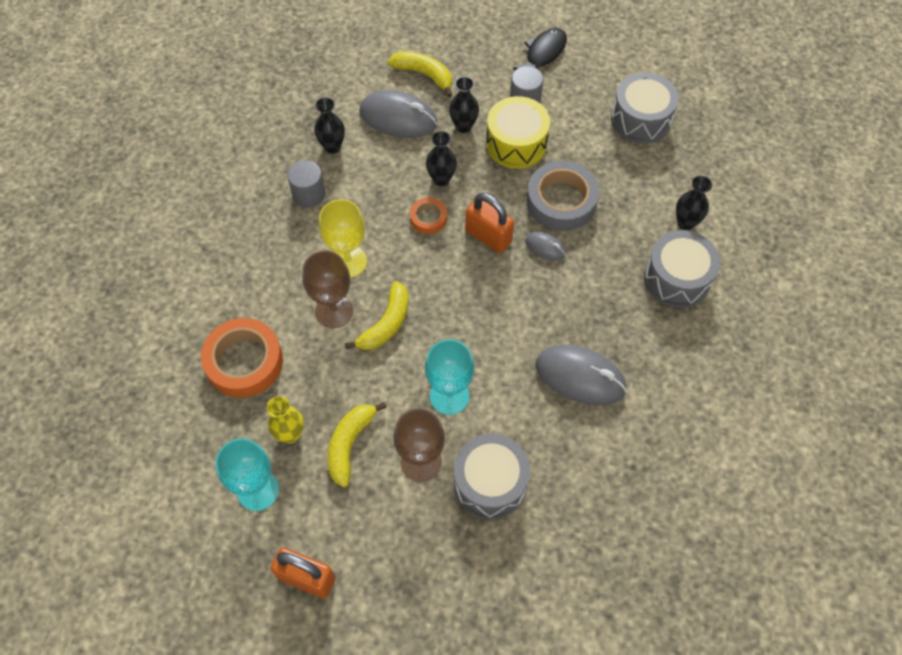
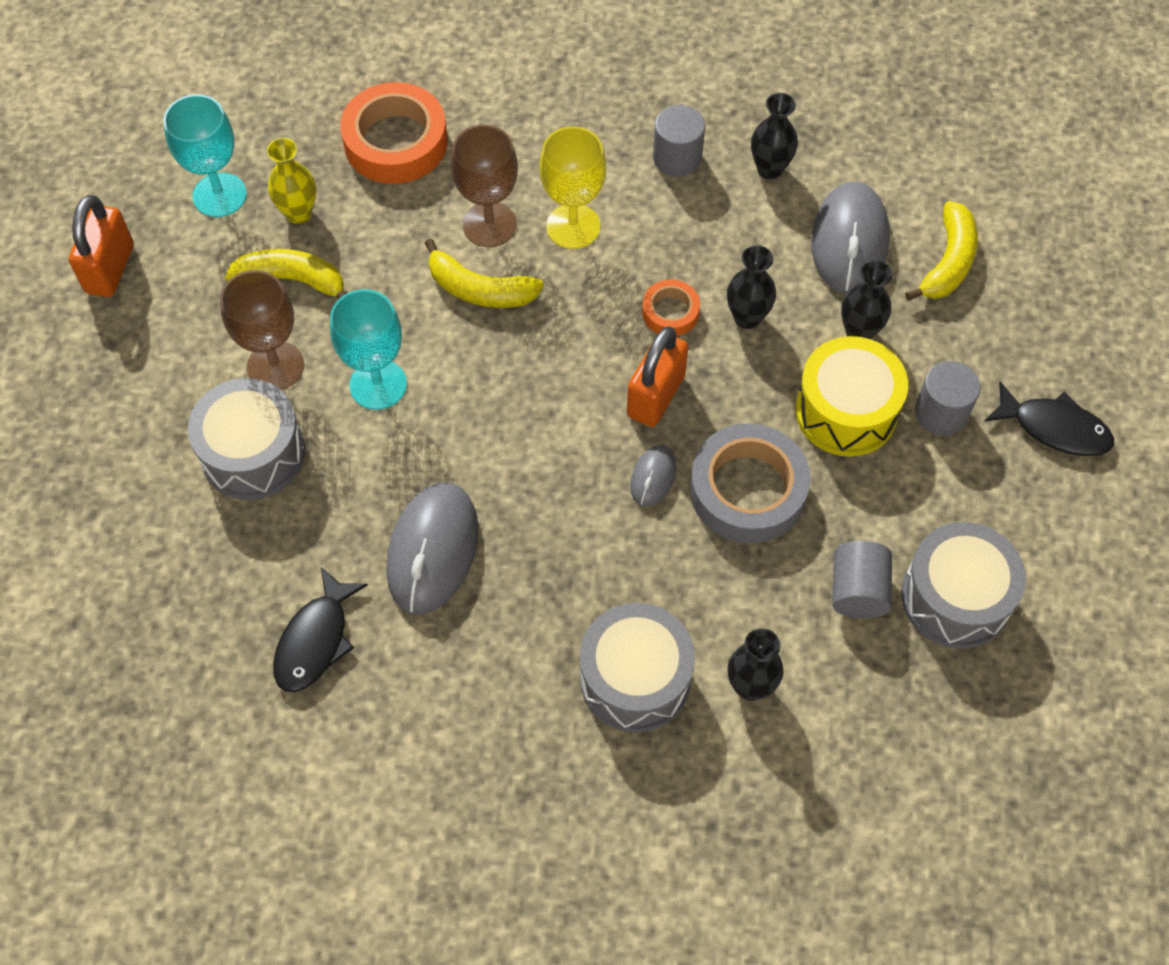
camera: 80 degrees right, 0 degrees up
(632, 162) = (857, 591): none -> grey cylinder
(636, 454) = (315, 640): none -> black fish

